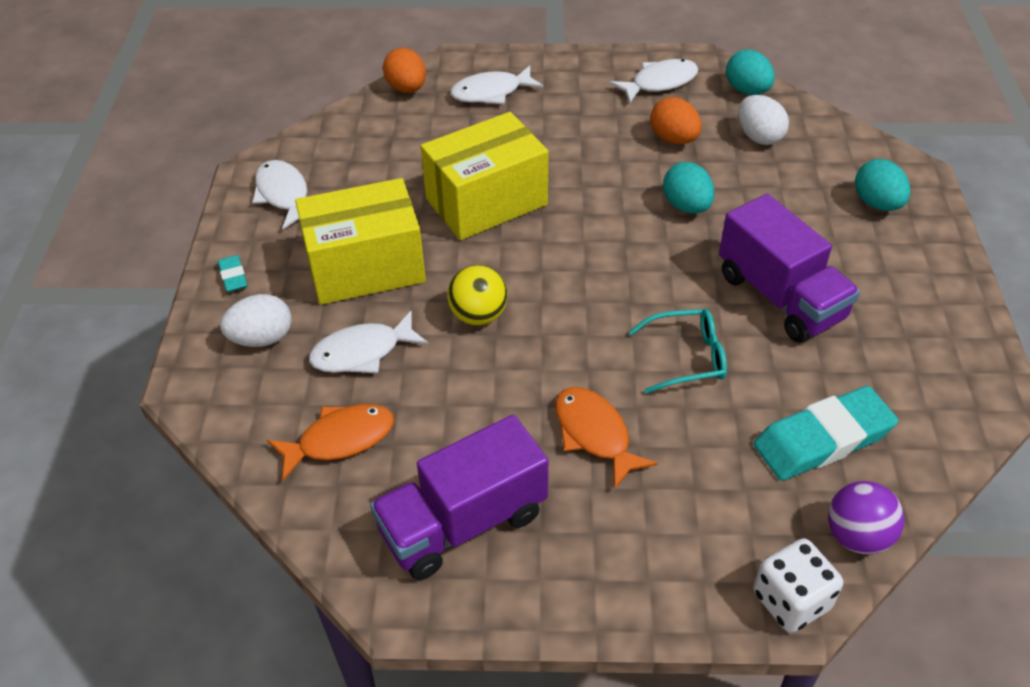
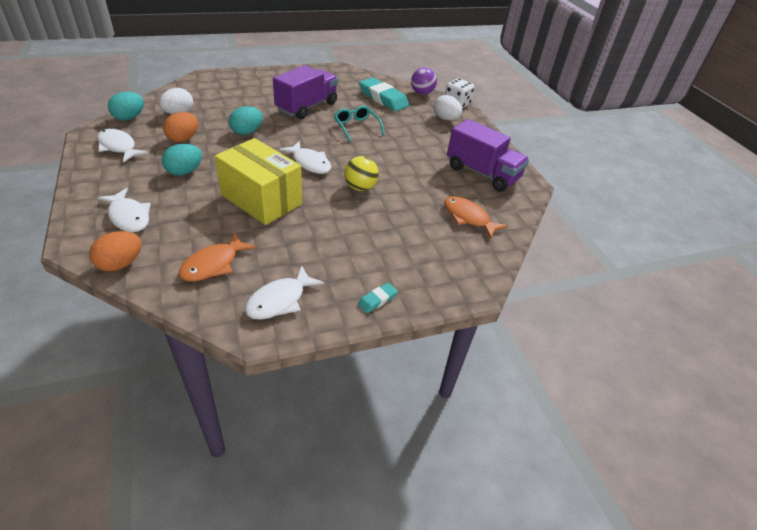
camera: 115 degrees left, 5 degrees down
(262, 338) = (422, 267): white egg -> white egg (445, 119)
(362, 352) = (408, 223): white fish -> white fish (310, 163)
(365, 267) = (341, 238): yellow box -> none
(595, 434) = (414, 146): orange fish -> orange fish (213, 264)
(877, 203) = (231, 85): turquoise egg -> turquoise egg (184, 172)

